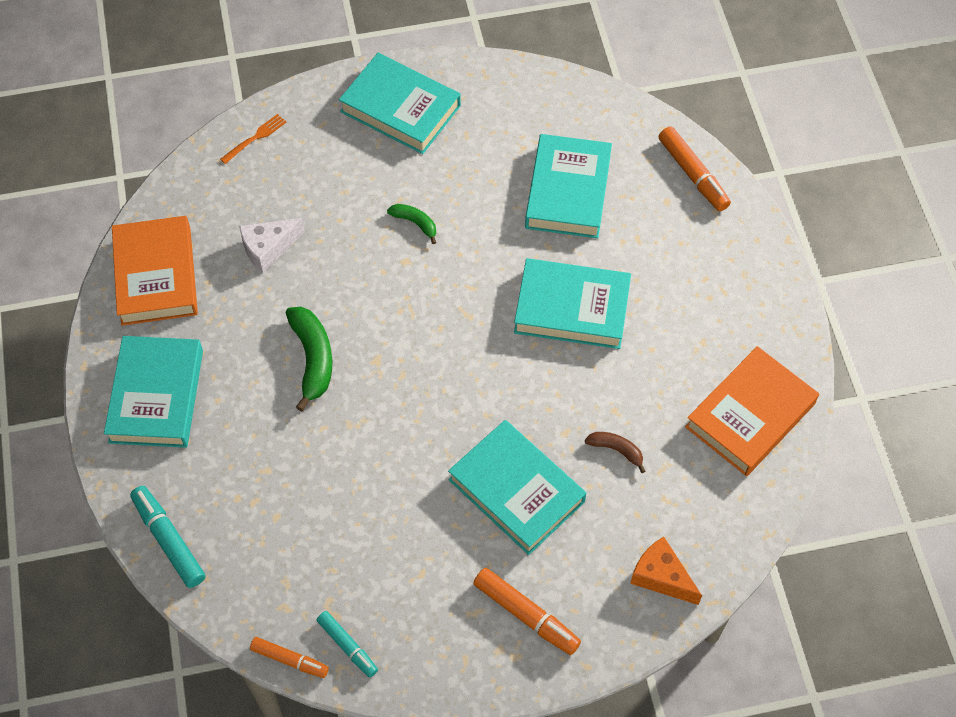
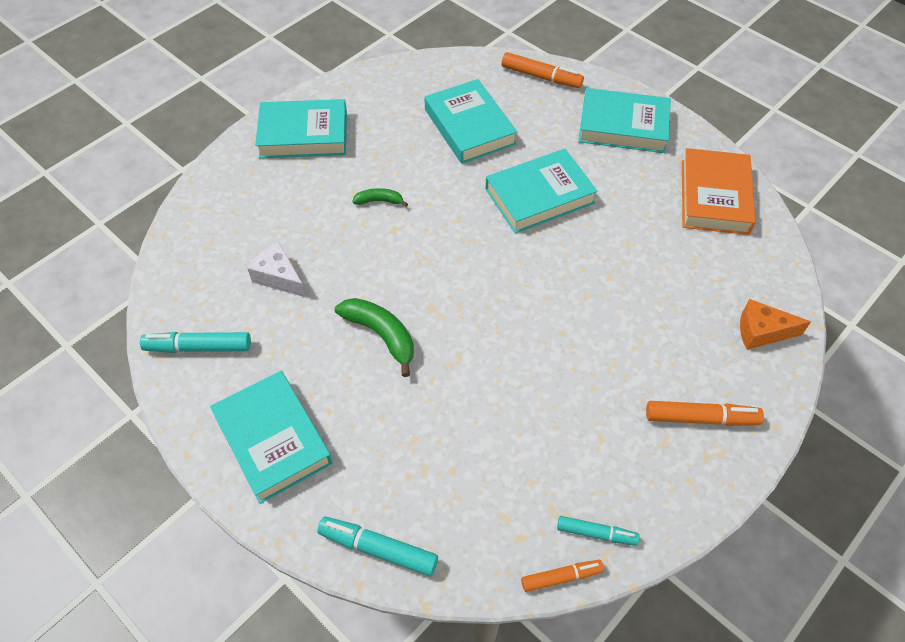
camera: 35 degrees left, 5 degrees down
(156, 275) = (198, 347): orange book -> turquoise marker
(255, 138) = (204, 207): orange fork -> none
(268, 248) = (279, 277): white cheese -> white cheese turned 105 degrees clockwise
(516, 490) = (613, 336): turquoise book -> turquoise book (623, 126)
(616, 450) = (654, 268): brown banana -> none

